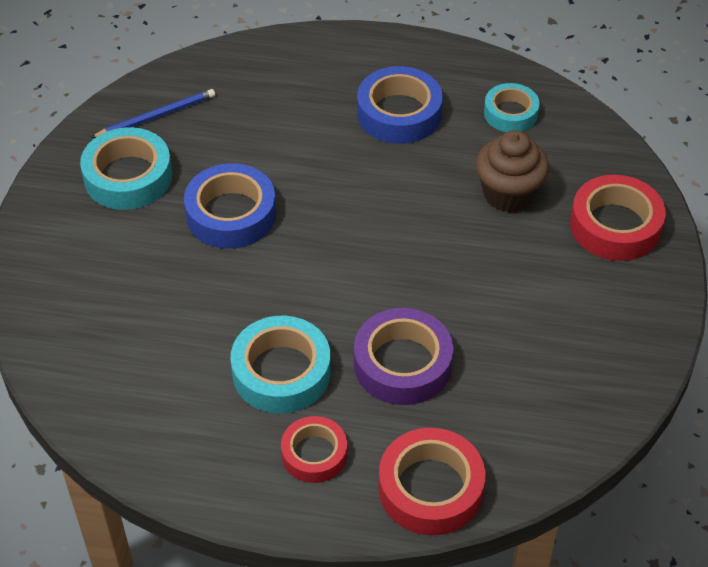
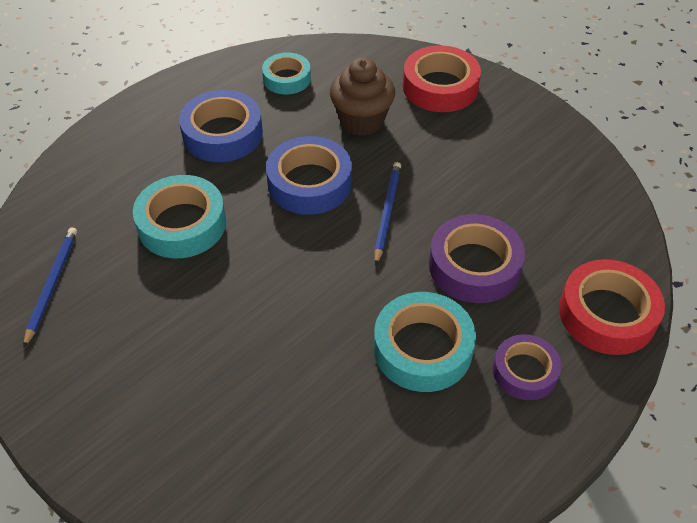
camera: 55 degrees left, 0 degrees up
(128, 177) = (100, 344): turquoise tape -> turquoise tape (182, 224)
(231, 214) = (220, 292): blue tape -> blue tape (309, 183)
(314, 454) = (525, 371): red tape -> purple tape
(410, 272) = (387, 212): none -> blue pencil

